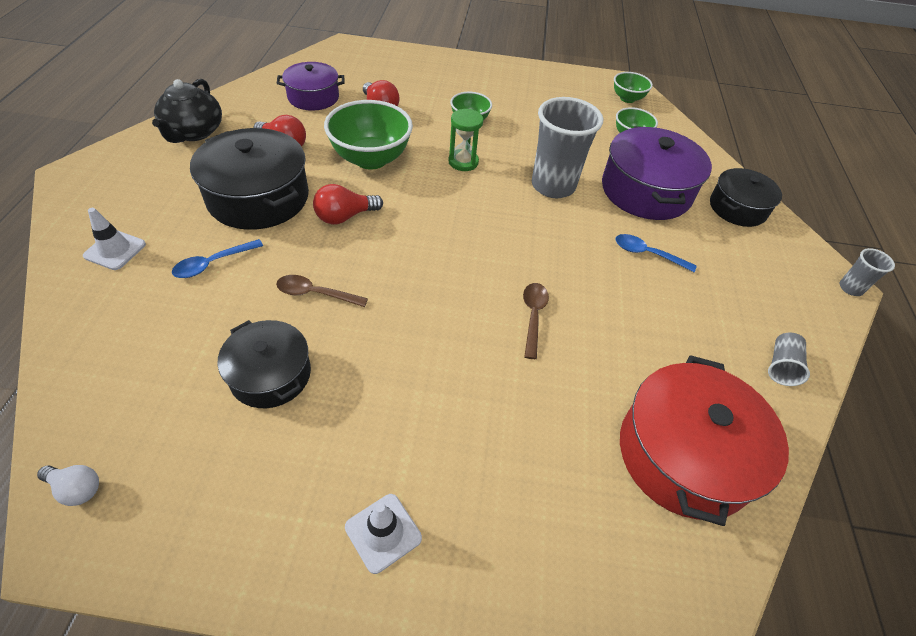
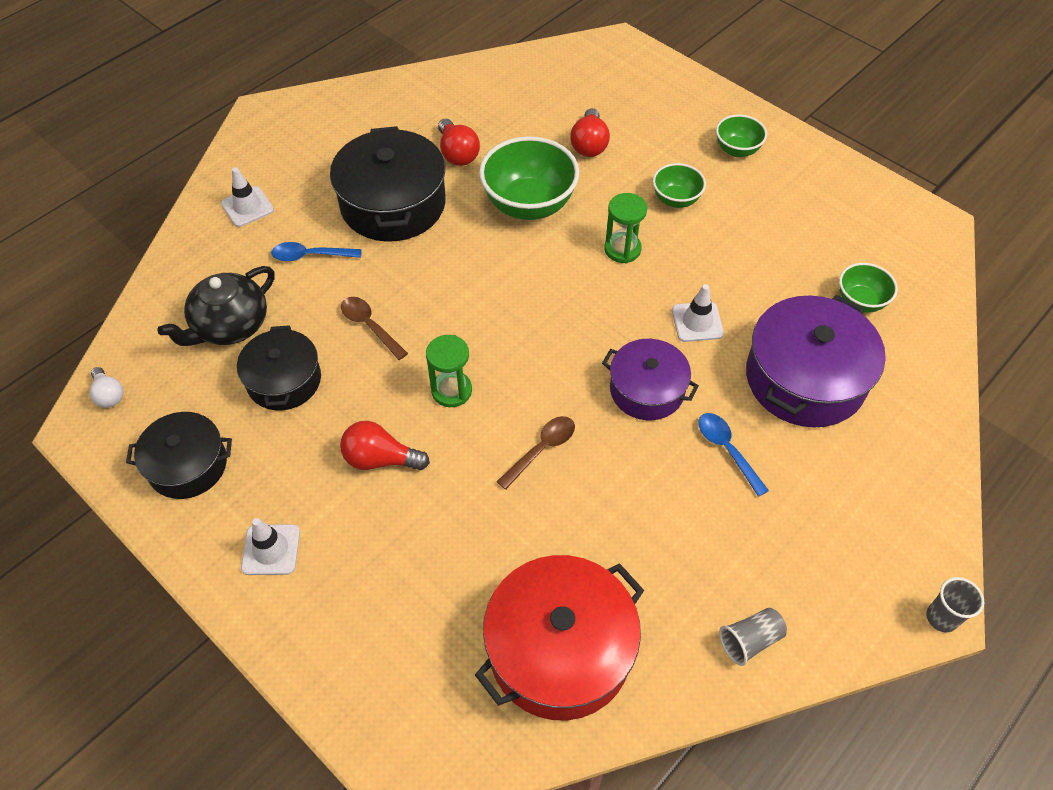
camera: 40 degrees right, 5 degrees up
(194, 132) = (387, 105): black teapot -> black teapot (230, 326)
(313, 97) = (530, 104): purple pot -> purple pot (647, 390)
(345, 217) = (453, 260): red light bulb -> red light bulb (380, 459)
(427, 309) = (451, 390): none -> green hourglass
(553, 186) = (697, 322): grey cup -> white traffic cone
(627, 99) = (913, 248): green bowl -> green bowl (737, 150)
(737, 208) = (903, 454): black pot -> black pot (188, 465)

